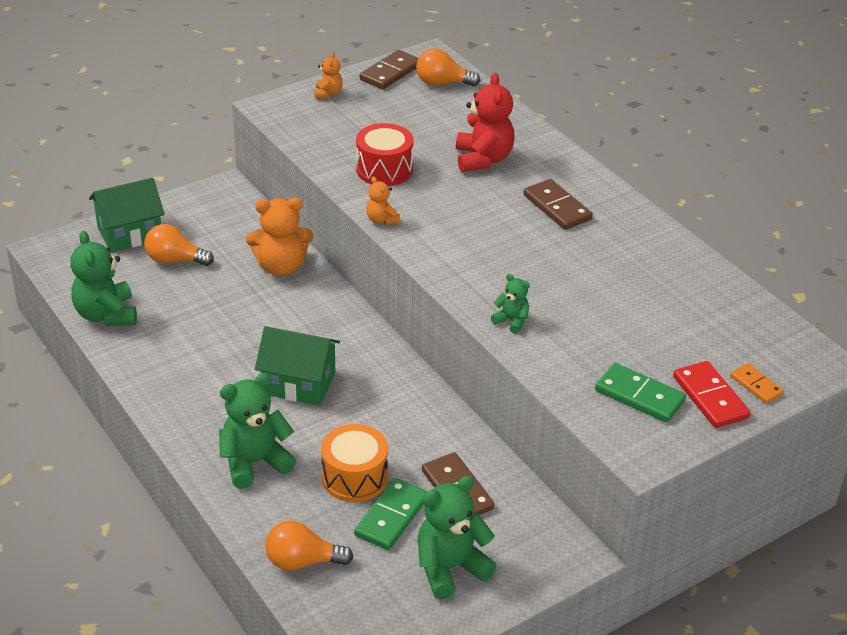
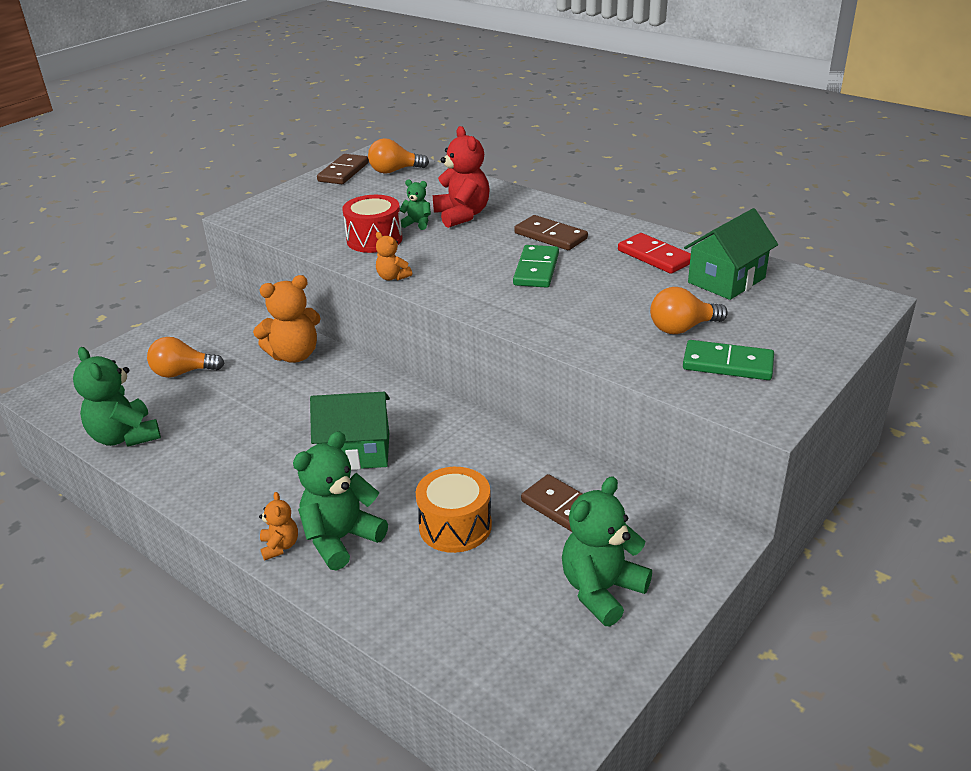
camera: 15 degrees left, 5 degrees down
(130, 233) = (128, 360): green house -> green house (726, 280)
(302, 561) = (439, 629): orange light bulb -> orange light bulb (682, 328)
(328, 94) = (293, 196): orange teddy bear -> orange teddy bear (280, 546)
(391, 517) = (513, 555): green domino -> green domino (536, 269)
(511, 321) = (565, 330): green teddy bear -> green teddy bear (417, 223)
(710, 397) = (792, 350): red domino -> red domino (655, 256)
(756, 385) = (825, 330): orange domino -> none

